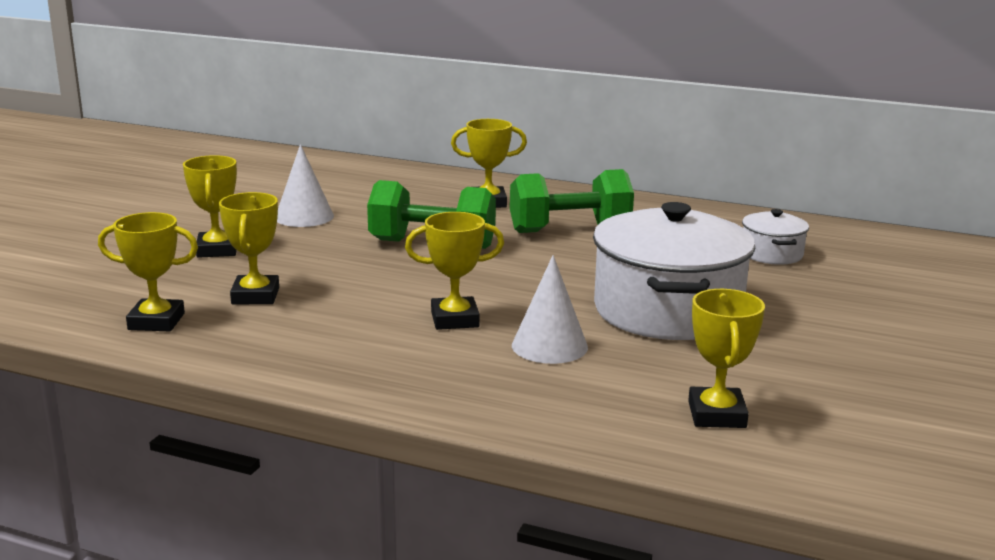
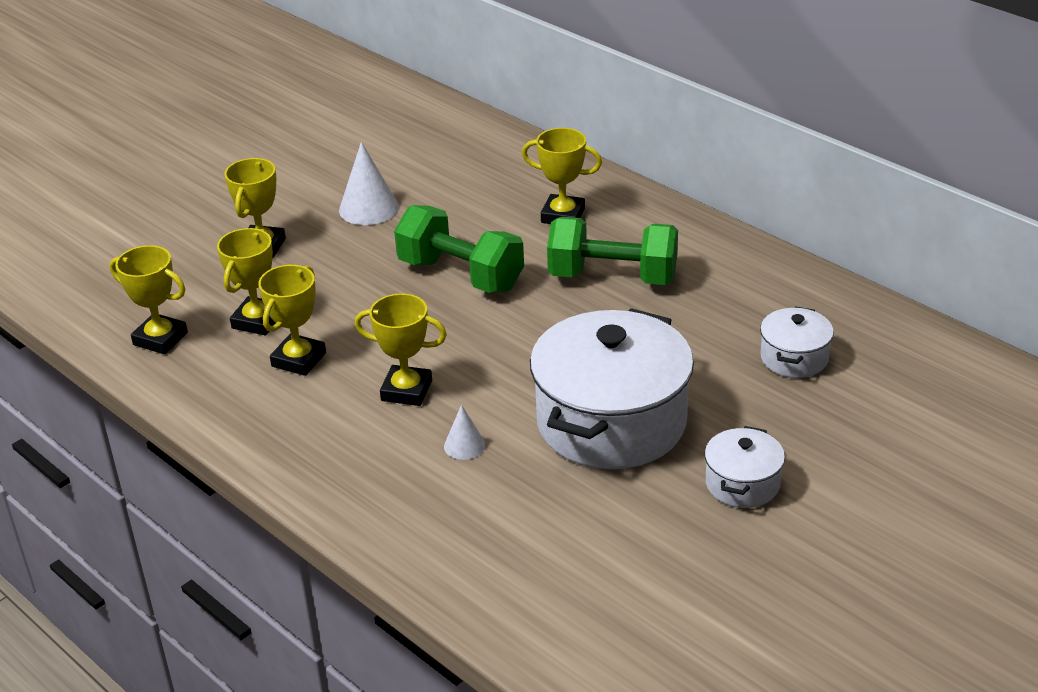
camera: 25 degrees right, 15 degrees up
(549, 346) = (464, 445): white cone -> white cone, size x0.57
(717, 415) = (542, 568): yellow trophy -> yellow trophy (299, 360)
(823, 330) = (742, 484): none -> white pot

